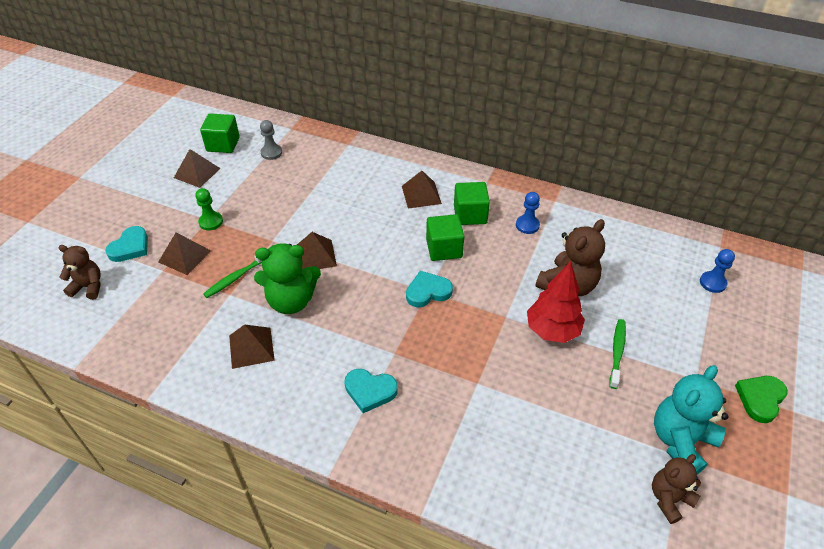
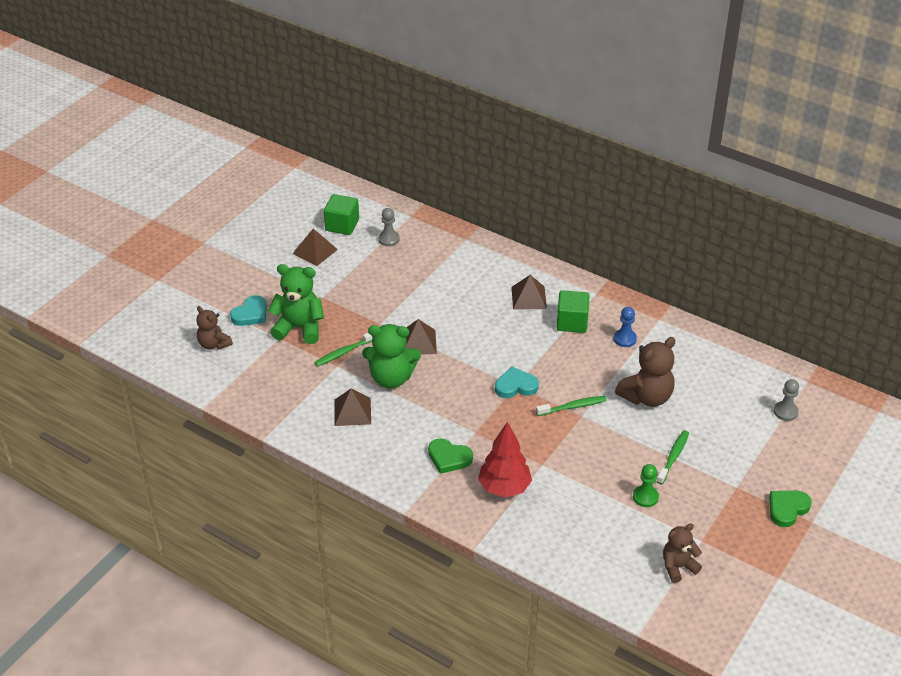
camera: 10 degrees right, 5 degrees down
(88, 287) = (214, 344): brown teddy bear -> brown teddy bear turned 150 degrees counterclockwise
(184, 256) = (299, 328): brown pyramid -> green teddy bear
(211, 222) = (325, 300): green pawn -> green pawn (645, 497)
(370, 391) = (449, 458): turquoise heart -> green heart
(444, 249) = (539, 350): green cube -> none
(494, 307) = (573, 407): none -> green toothbrush
(552, 330) = (620, 432): red tree -> red tree (504, 488)
(680, 441) = (703, 529): turquoise teddy bear -> none
(712, 283) = (785, 412): blue pawn -> grey pawn

